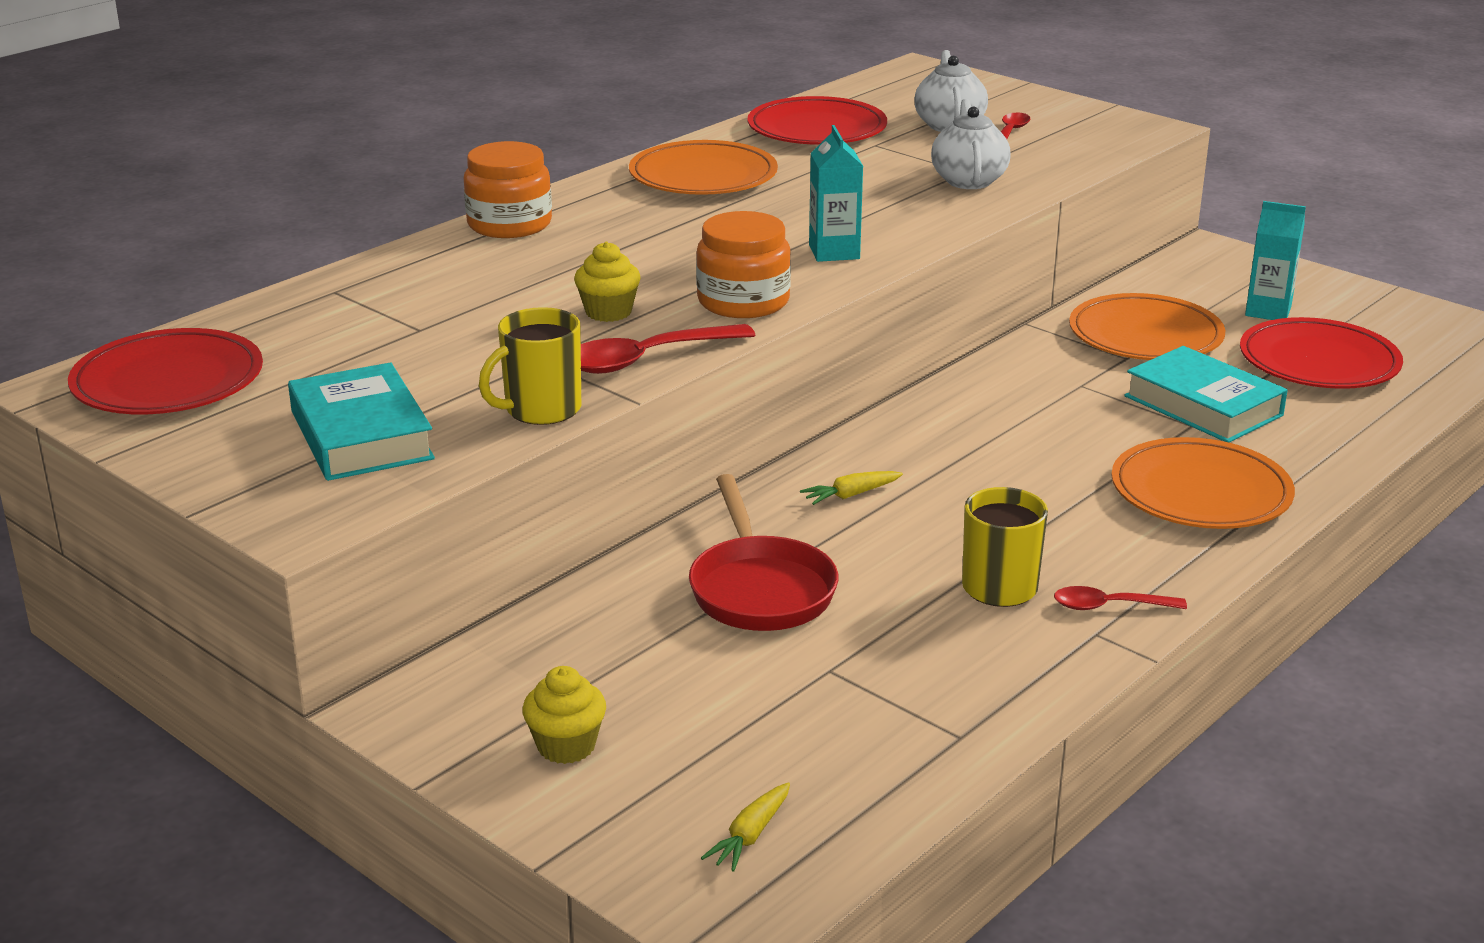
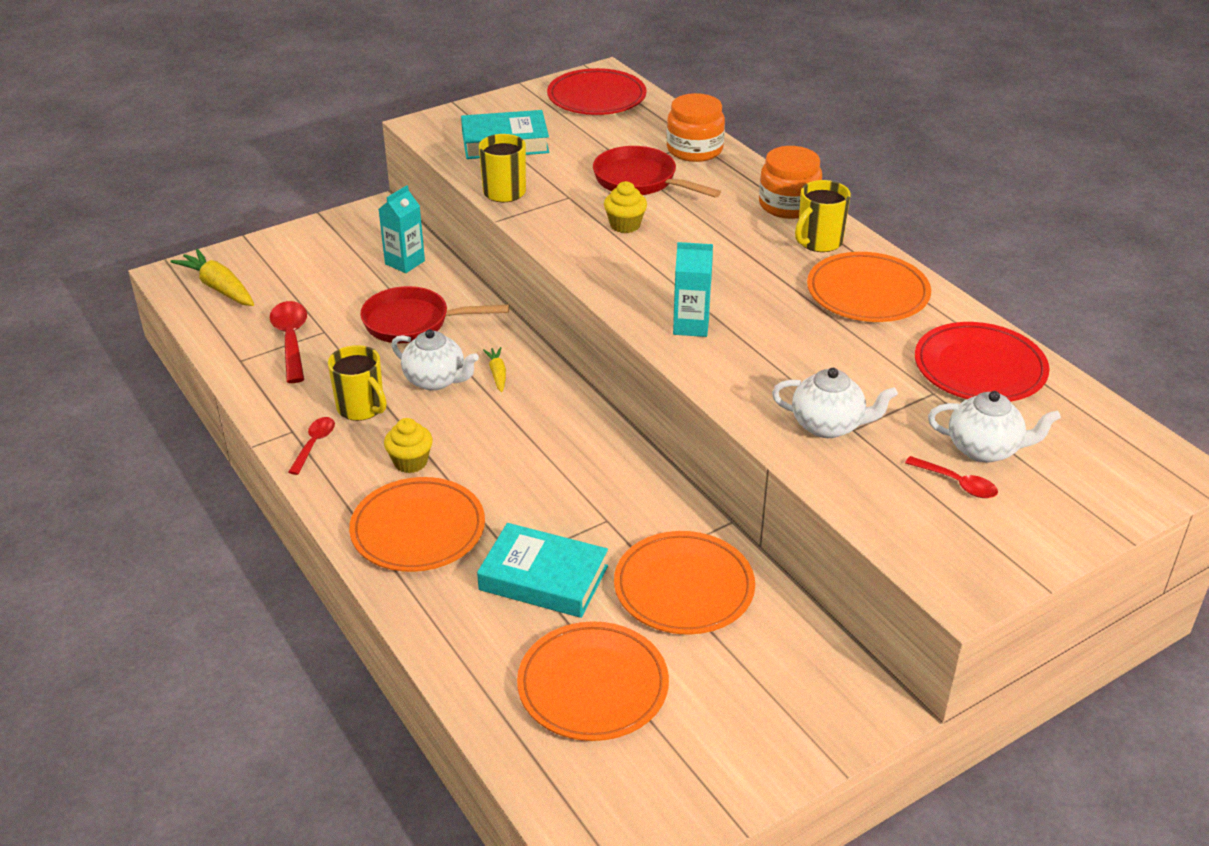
camera: 105 degrees right, 10 degrees up
(471, 316) = (640, 181): none -> red pan
(566, 746) = (318, 250): yellow cupcake -> yellow cupcake (410, 462)
(599, 204) = (818, 242): none -> yellow mug
(646, 359) = (550, 230): red spoon -> red spoon (291, 340)
(743, 301) = (619, 275): orange jar -> orange jar (694, 149)
(750, 836) = (219, 288): yellow carrot -> yellow carrot, size x1.87
(896, 539) = (436, 380): none -> white teapot
(1203, 406) = (543, 578): turquoise book -> turquoise book turned 45 degrees clockwise
(1268, 311) = (711, 694): turquoise carton -> turquoise carton (405, 262)
(1318, 362) = (593, 686): red plate -> orange plate

